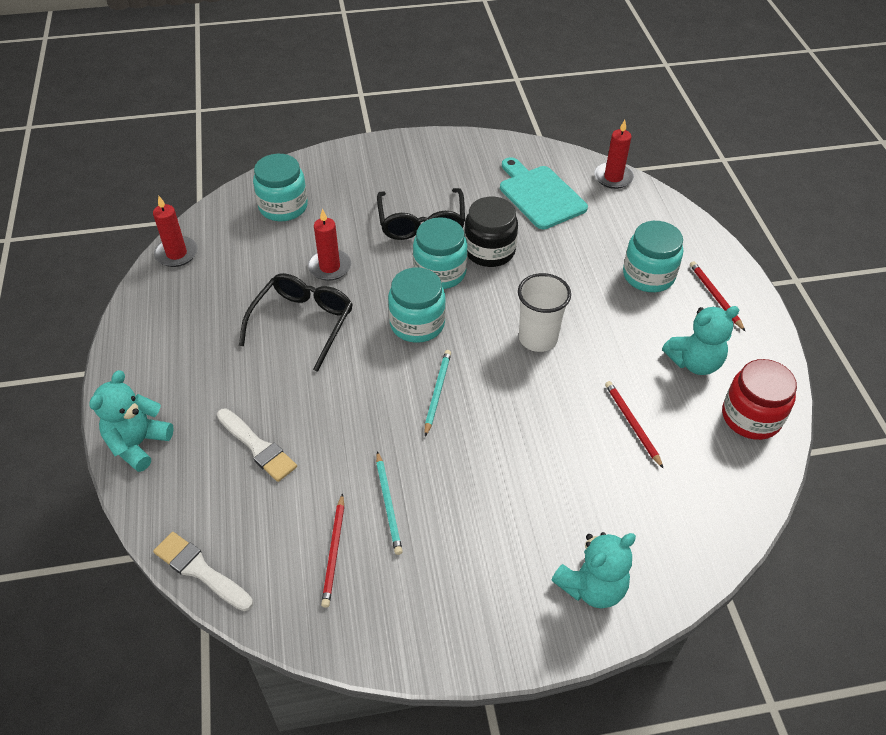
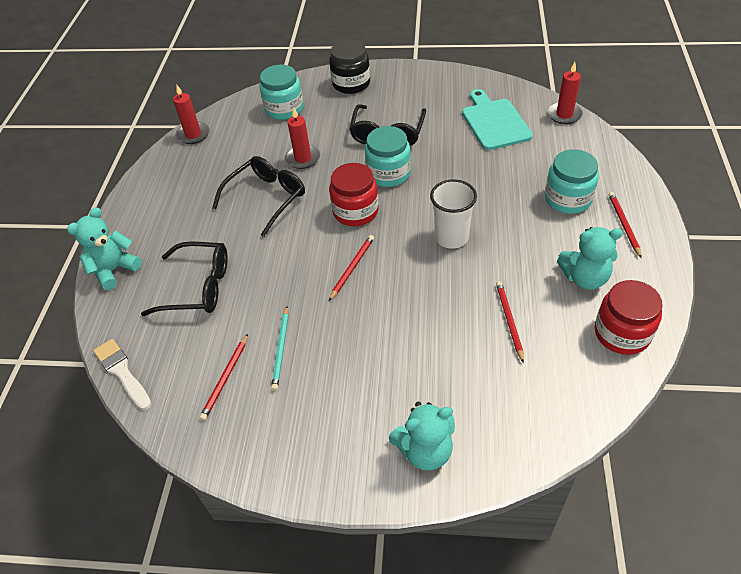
camera: 20 degrees right, 0 degrees up
(258, 447) = (198, 287): white brush -> black glasses
(417, 324) = (355, 211): turquoise jar -> red jar
(437, 392) = (352, 268): turquoise pencil -> red pencil
(489, 251) = (435, 162): black jar -> black jar (351, 83)

